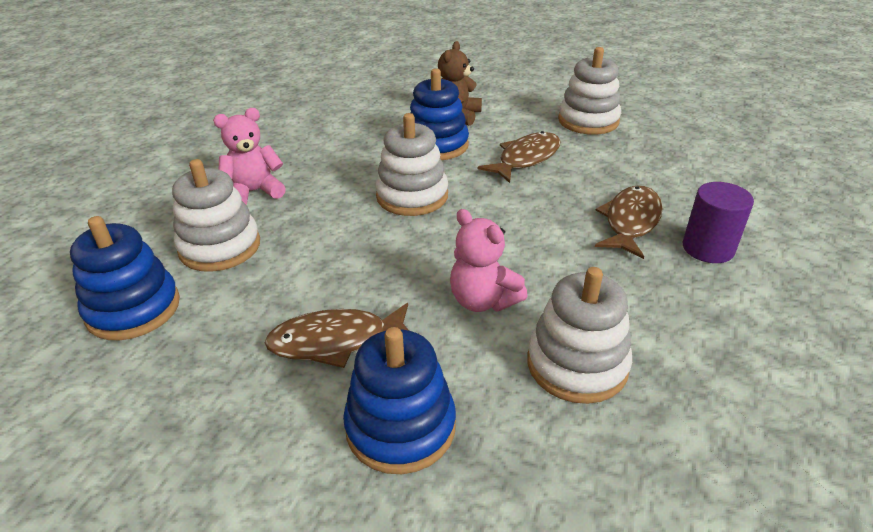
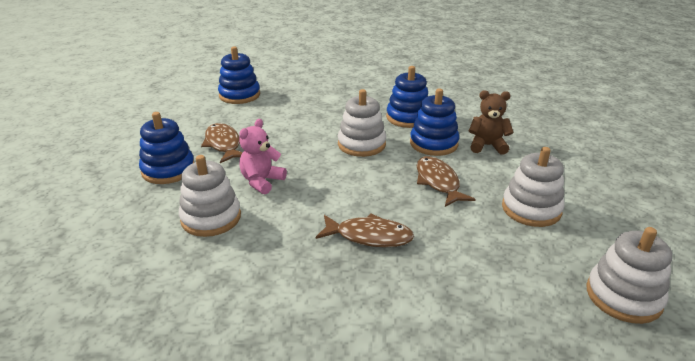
camera: 75 degrees right, 5 degrees down
(220, 247) = (289, 102): white stacking toy -> white stacking toy (623, 296)
(254, 192) = (343, 98): pink teddy bear -> none
(357, 150) = (408, 117): none -> blue stacking toy
(526, 159) = (438, 182): brown fish -> brown fish turned 135 degrees counterclockwise
(708, 248) = (347, 277): purple cylinder -> none

